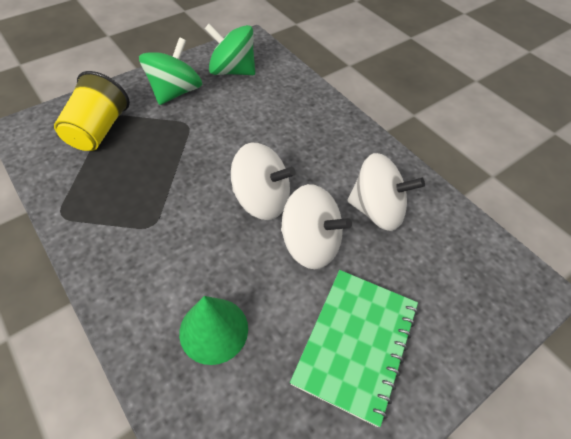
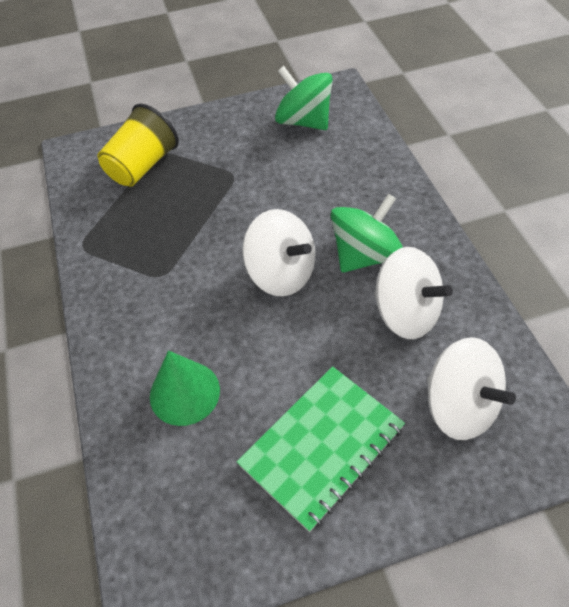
camera: 25 degrees right, 0 degrees up
(175, 92) = (233, 136): green spinning top -> green spinning top (364, 255)
(310, 244) = (315, 332): white spinning top -> white spinning top (459, 406)

